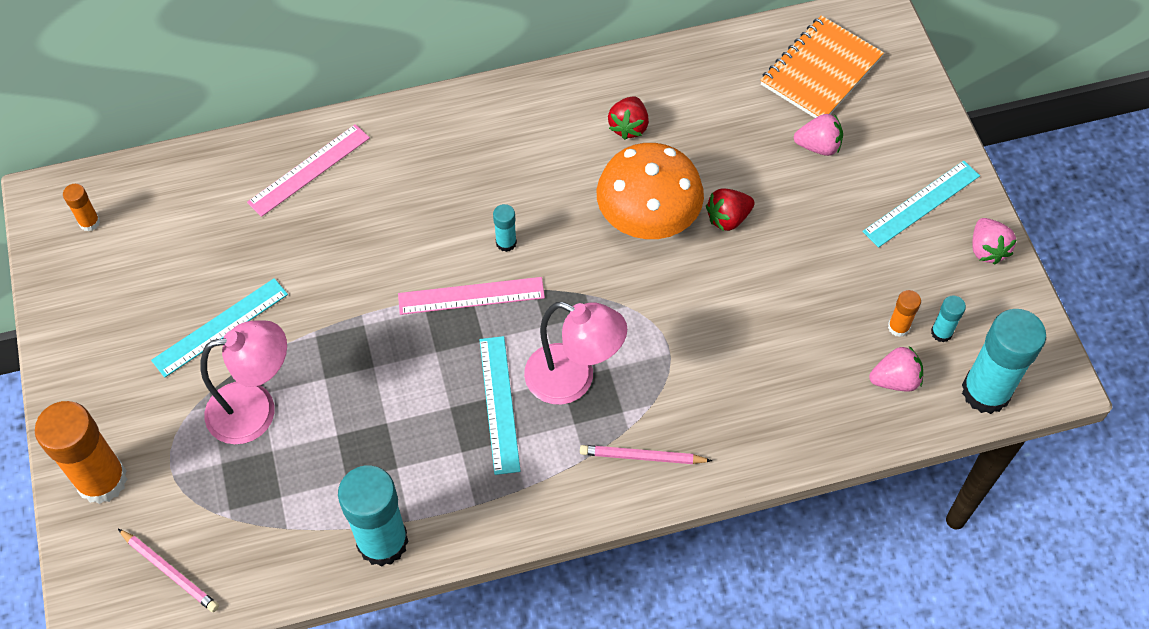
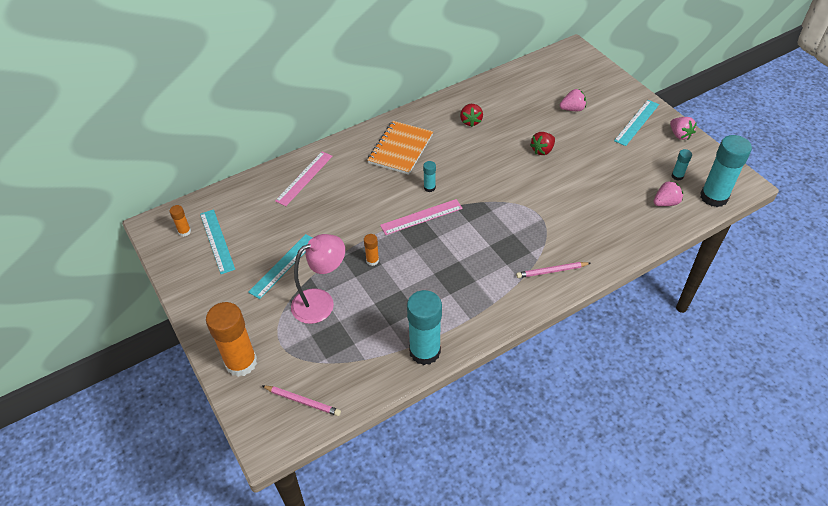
camera: 15 degrees left, 10 degrees down
(499, 404) = (461, 265): turquoise ruler -> turquoise ruler (217, 241)
(573, 380) = (496, 243): pink lamp -> none
(648, 218) = (500, 159): orange mushroom -> none
(821, 71) = (557, 77): orange notebook -> orange notebook (400, 149)
(898, 327) = (654, 179): orange glue stick -> orange glue stick (372, 260)

